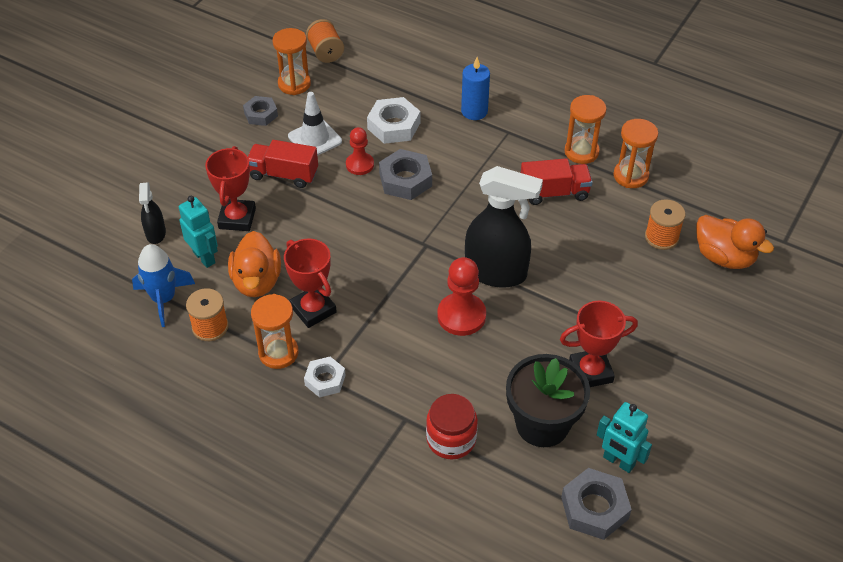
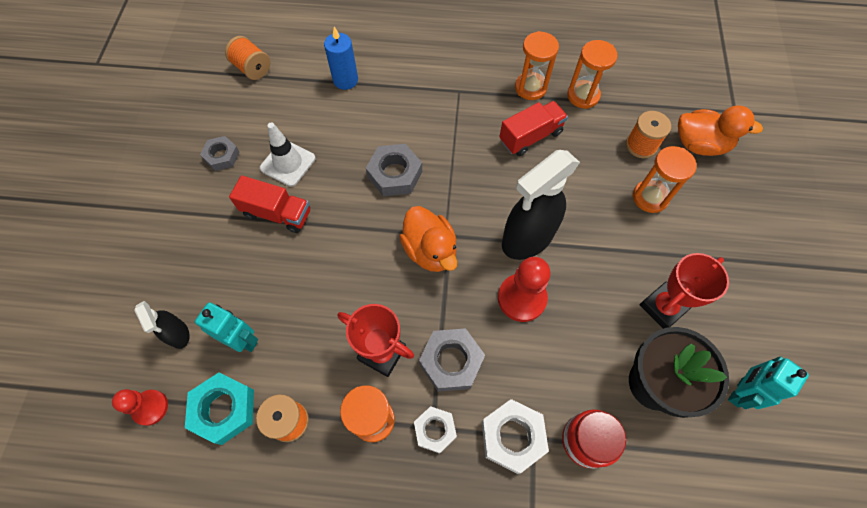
camera: 25 degrees left, 15 degrees up
(164, 299) = (224, 409): blue rocket -> turquoise nut
(237, 218) = (255, 281): red trophy -> none
(257, 281) = (310, 345): orange duck -> orange duck (430, 250)
(284, 174) = (277, 213): red truck -> red truck turned 150 degrees counterclockwise
(294, 84) = (238, 112): orange hourglass -> orange hourglass (650, 197)
(360, 165) = (344, 174): red pawn -> red pawn (150, 407)
(393, 126) = (354, 122): white nut -> white nut (512, 437)
(474, 111) = (418, 81): blue candle -> blue candle (345, 80)
(496, 273) = (527, 239): black spray bottle -> black spray bottle turned 150 degrees clockwise
(594, 508) = (749, 453): grey nut -> grey nut (451, 362)
(618, 461) = (739, 392): turquoise robot -> turquoise robot turned 120 degrees clockwise

